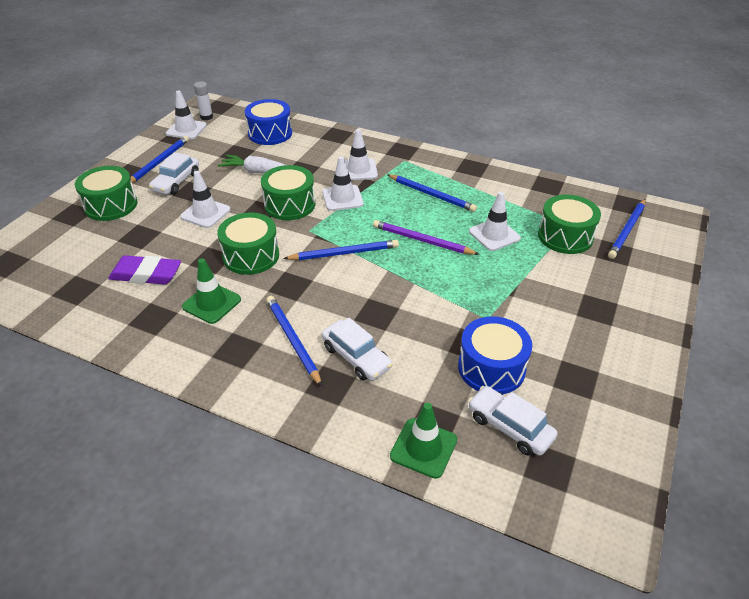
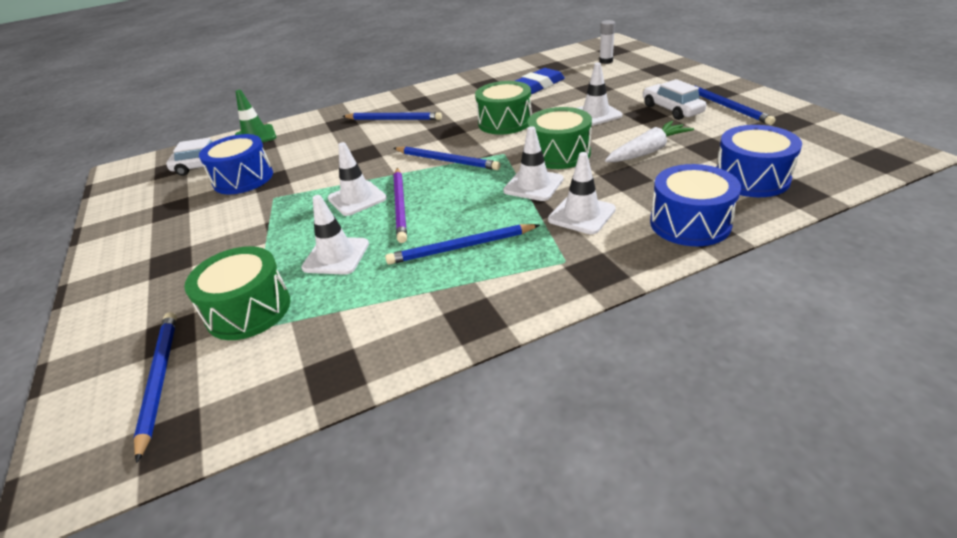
camera: 135 degrees right, 5 degrees down
(111, 205) = (657, 81): green drum -> none
(146, 274) = (538, 86): purple eraser -> blue eraser
(186, 129) = (807, 129): white traffic cone -> white traffic cone (357, 198)
(206, 117) = (843, 146): white glue stick -> white glue stick (606, 61)
(211, 303) = (472, 101): green traffic cone -> none
(334, 139) = (690, 223): none -> blue drum
(344, 253) = (447, 161): blue pencil -> blue pencil turned 90 degrees counterclockwise
(356, 357) = (343, 135): white car -> none
(422, 240) = (400, 206): purple pencil -> purple pencil turned 105 degrees clockwise

